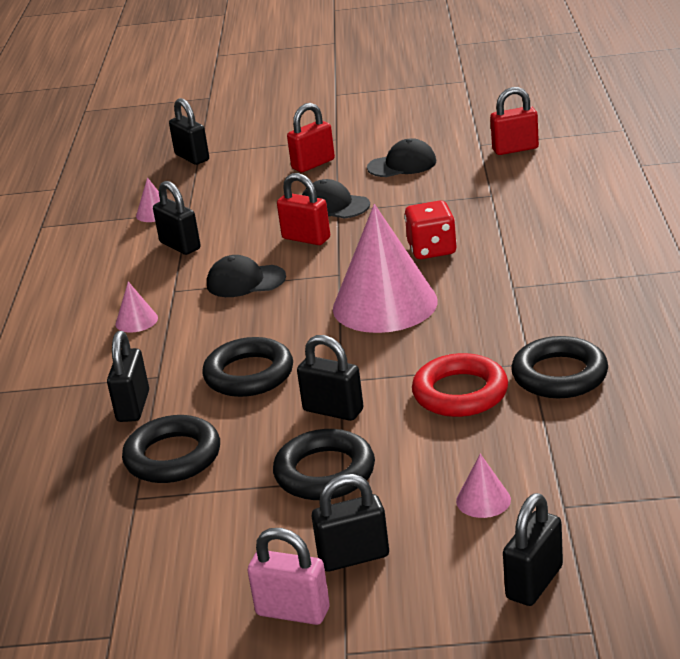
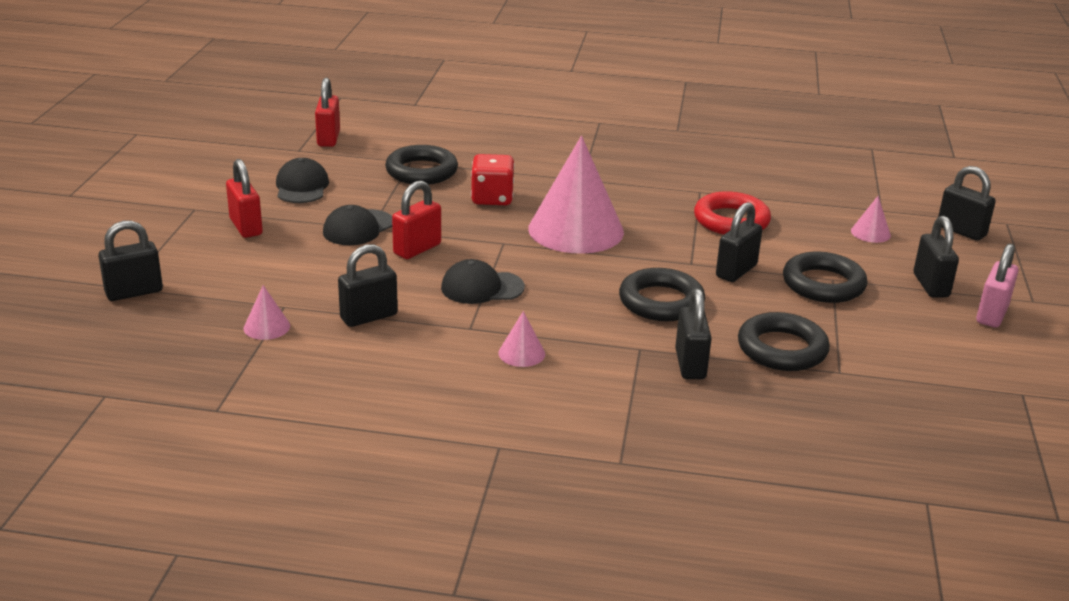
camera: 85 degrees left, 0 degrees up
(133, 406) = (690, 364): black padlock -> black padlock turned 75 degrees clockwise
(245, 281) = (482, 287): black cap -> black cap turned 75 degrees clockwise
(559, 375) = (722, 185): black ring -> black ring (421, 171)

